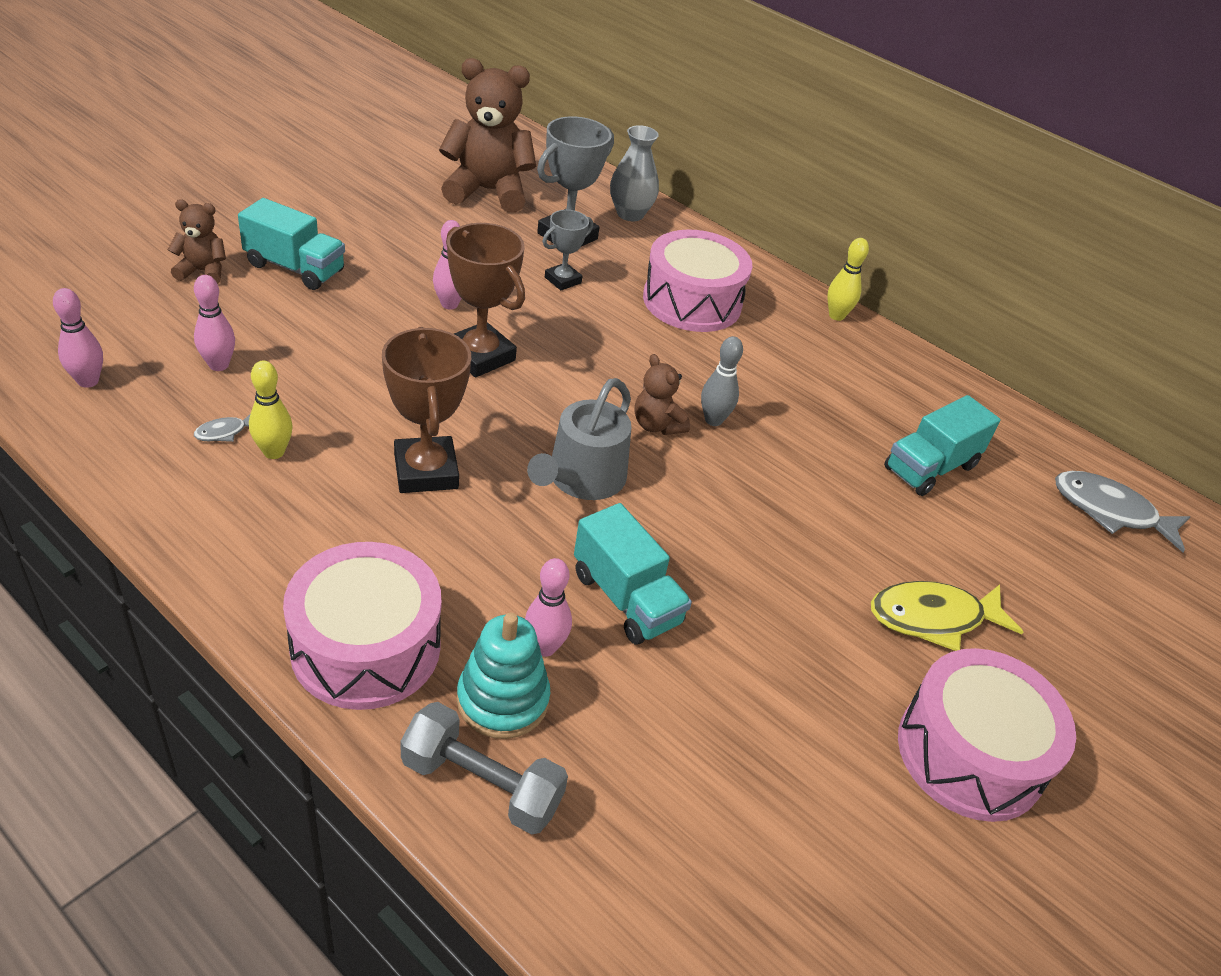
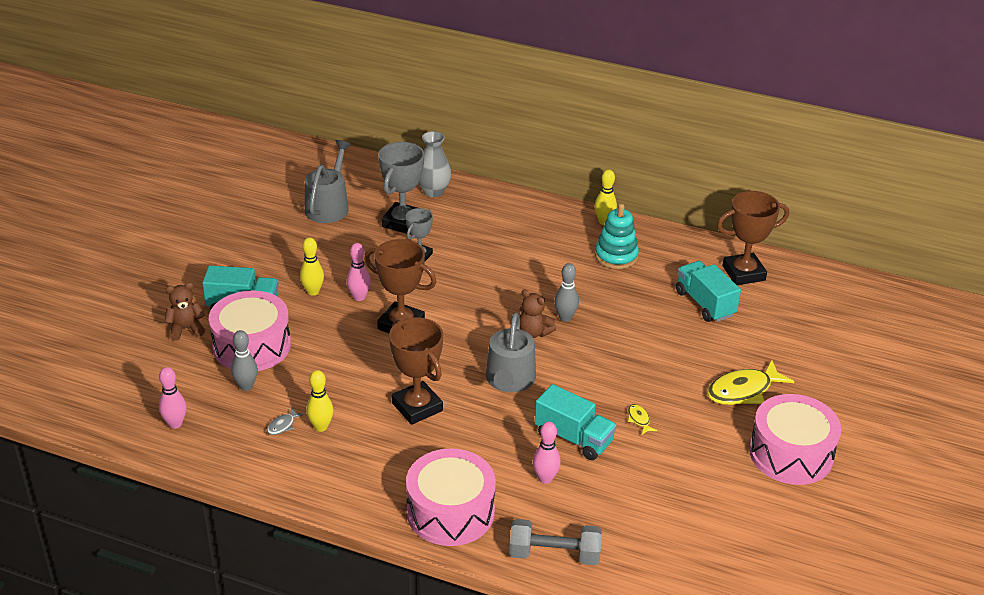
camera: 15 degrees left, 5 degrees down
(219, 365) = (246, 386): pink bowling pin -> grey bowling pin
(395, 279) = (313, 291): none -> yellow bowling pin
(488, 191) = (328, 206): brown teddy bear -> grey watering can
(503, 700) = (539, 512): turquoise stacking toy -> turquoise stacking toy (616, 256)
(692, 301) = (509, 242): pink drum -> pink drum (252, 346)
(744, 605) = (639, 419): none -> yellow fish
(930, 467) = (705, 304): turquoise truck -> turquoise truck turned 120 degrees clockwise
(1008, 444) = (743, 273): none -> brown trophy
(1110, 511) = (816, 295): grey fish -> none

